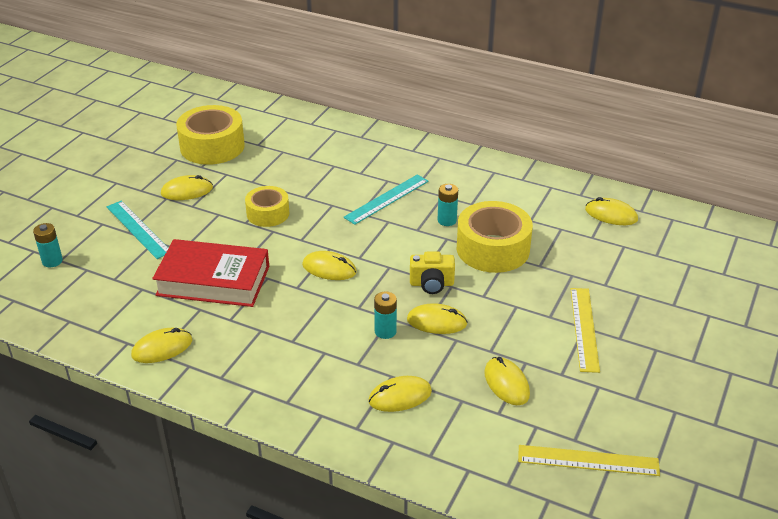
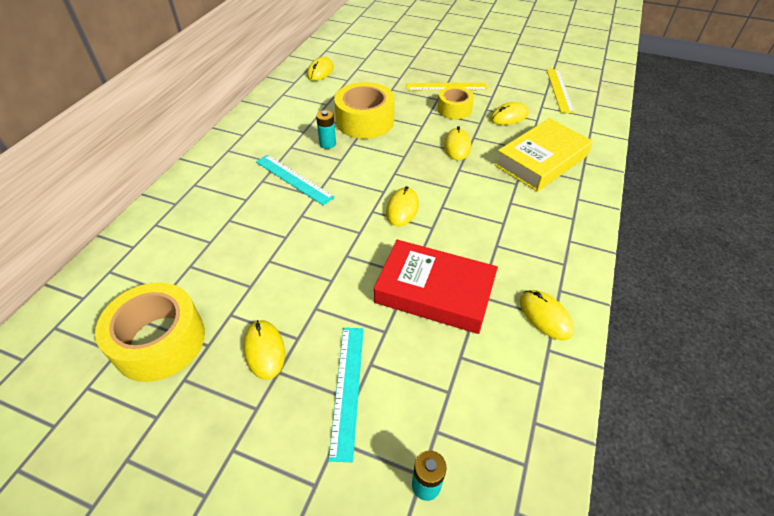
camera: 95 degrees left, 10 degrees up
(138, 229) = (347, 389): turquoise ruler -> turquoise ruler turned 45 degrees counterclockwise
(213, 281) = (434, 292): red book -> red book turned 75 degrees counterclockwise
(268, 213) = (315, 263): yellow tape -> yellow tape (454, 109)
(385, 331) = (475, 171): turquoise battery -> none
(400, 396) = (541, 161): yellow mouse -> yellow book
(431, 284) = (413, 150): yellow camera -> none

